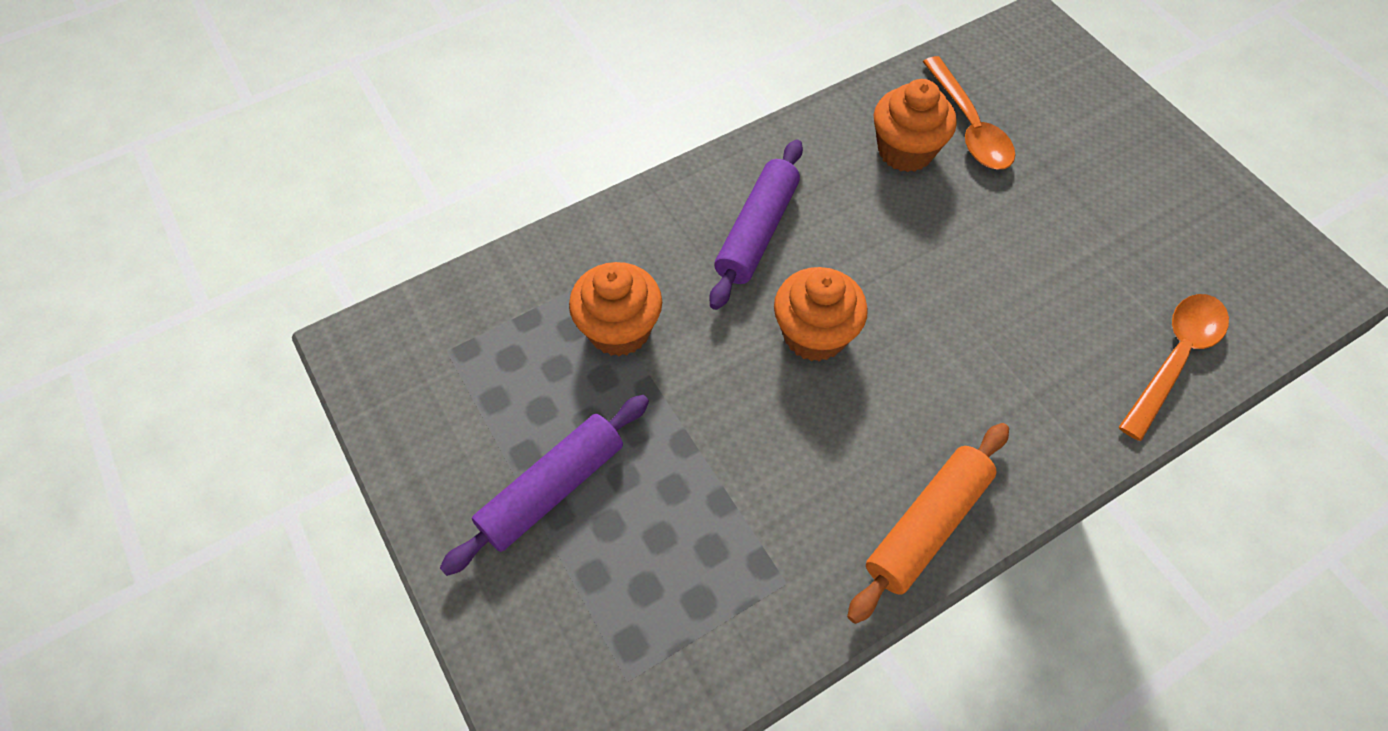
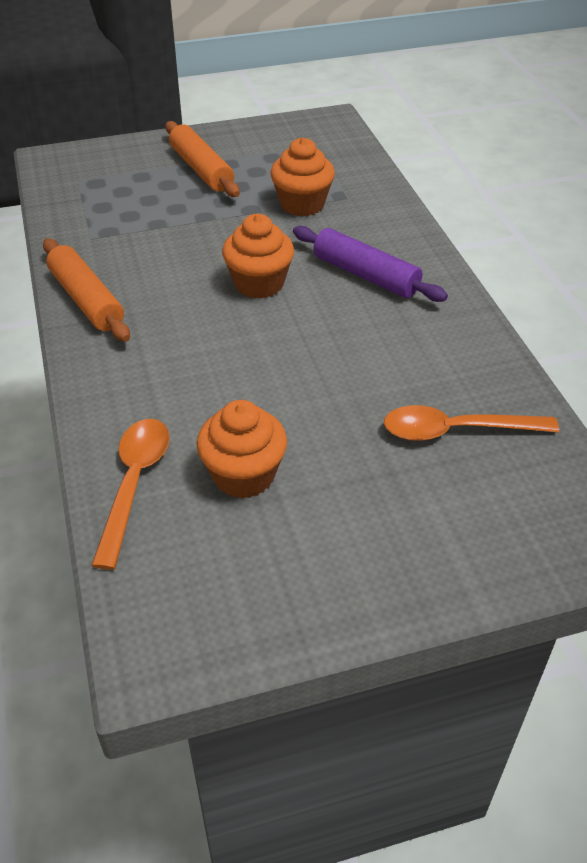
camera: 105 degrees right, 15 degrees down
(552, 489) = (201, 169): purple rolling pin -> orange rolling pin
(905, 151) = (433, 377): orange cupcake -> orange cupcake (243, 475)
(1175, 358) = (134, 483): orange spoon -> orange spoon turned 135 degrees counterclockwise

